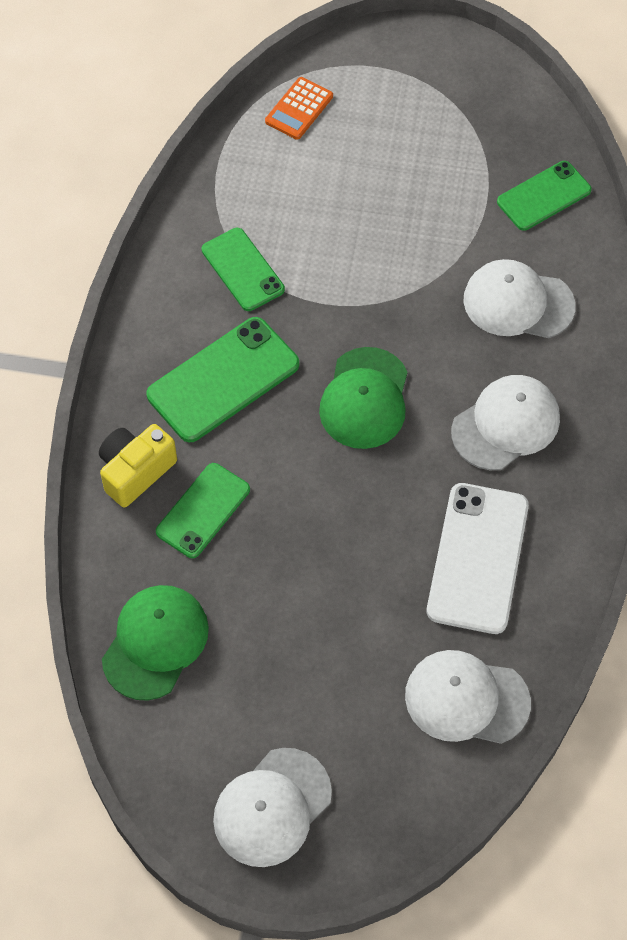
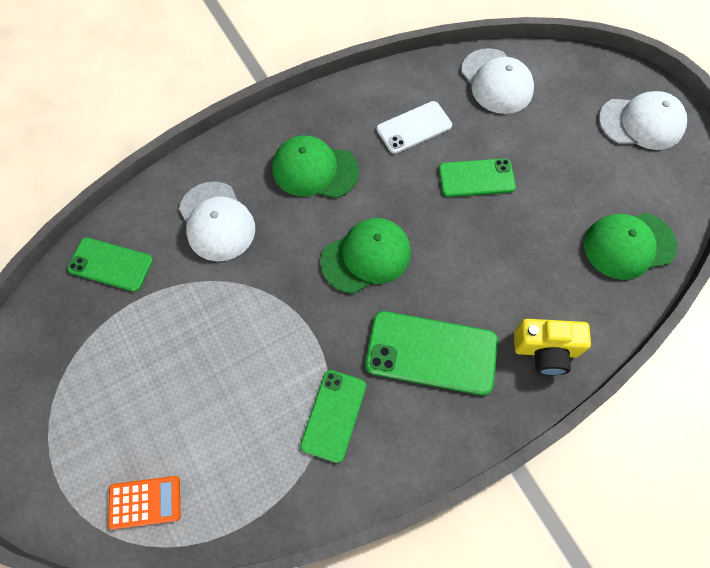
camera: 130 degrees left, 5 degrees up
(203, 510) = (529, 287): green phone -> green phone (476, 178)
(478, 558) = (414, 127): white phone -> white phone, size x0.65
(506, 424) = (315, 170): white cap -> green cap

